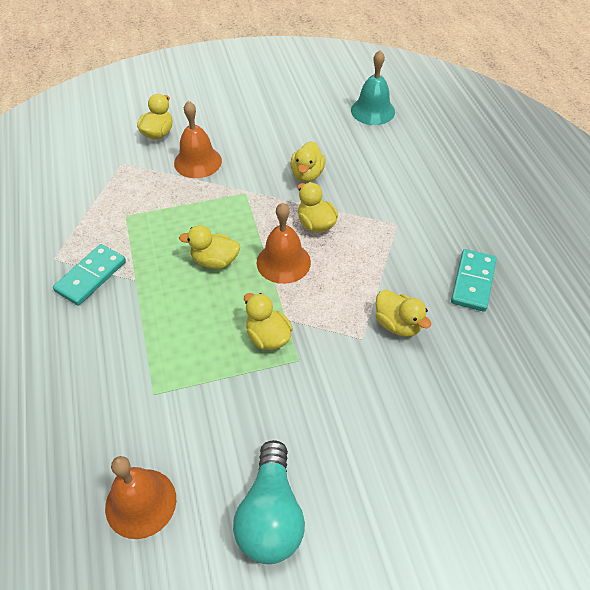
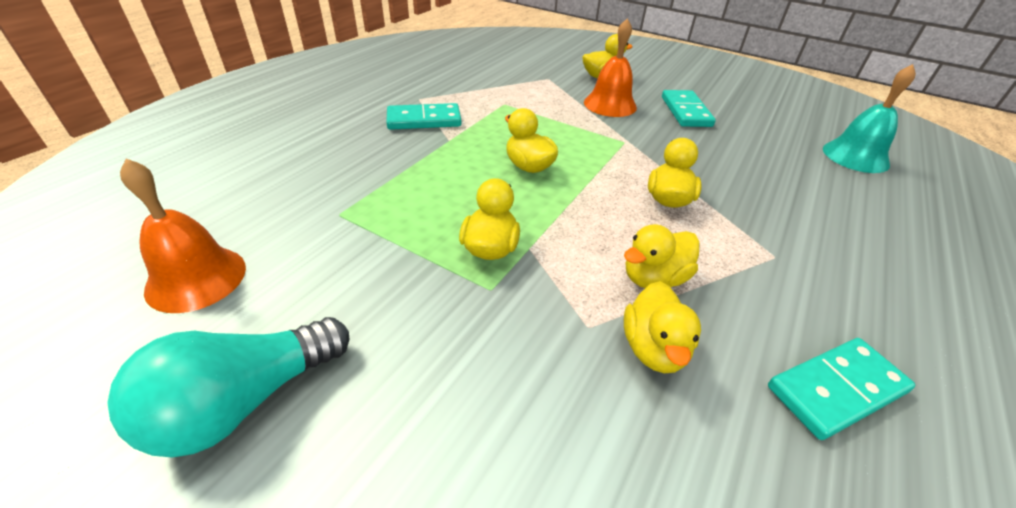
camera: 45 degrees right, 10 degrees down
(251, 134) = (686, 111): none -> turquoise domino
(283, 262) = (591, 205): orange bell -> none
(307, 174) = (708, 162): yellow duck -> yellow duck (653, 278)

